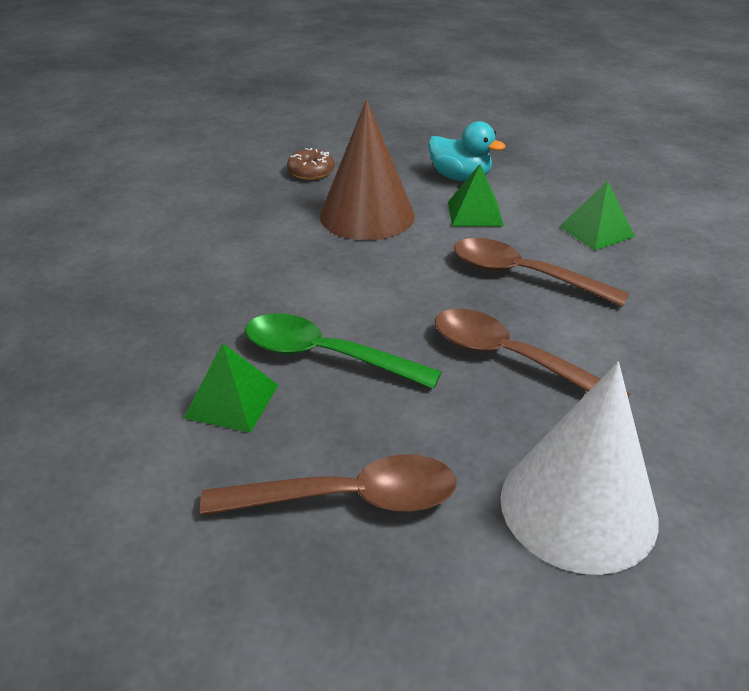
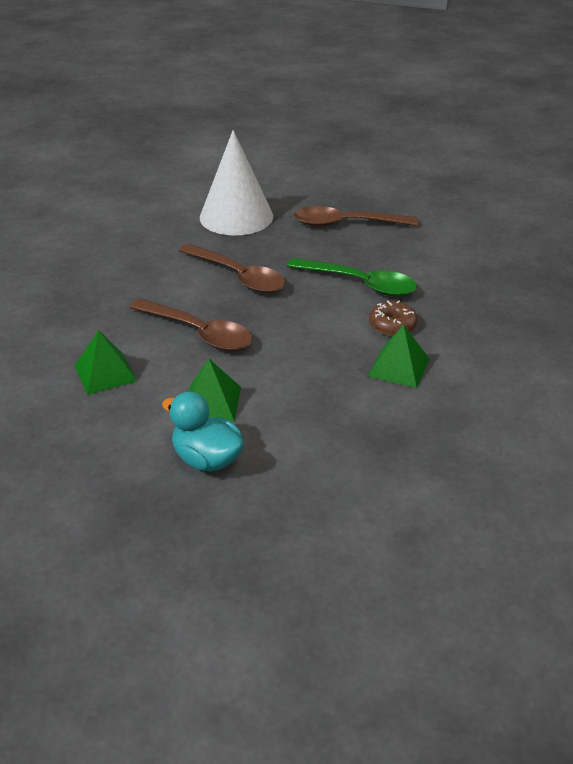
camera: 175 degrees left, 0 degrees up
(232, 401) = (415, 263): green pyramid -> green pyramid (399, 367)
(311, 172) = (388, 481): brown donut -> brown donut (392, 325)
(367, 215) = (323, 406): brown cone -> none

